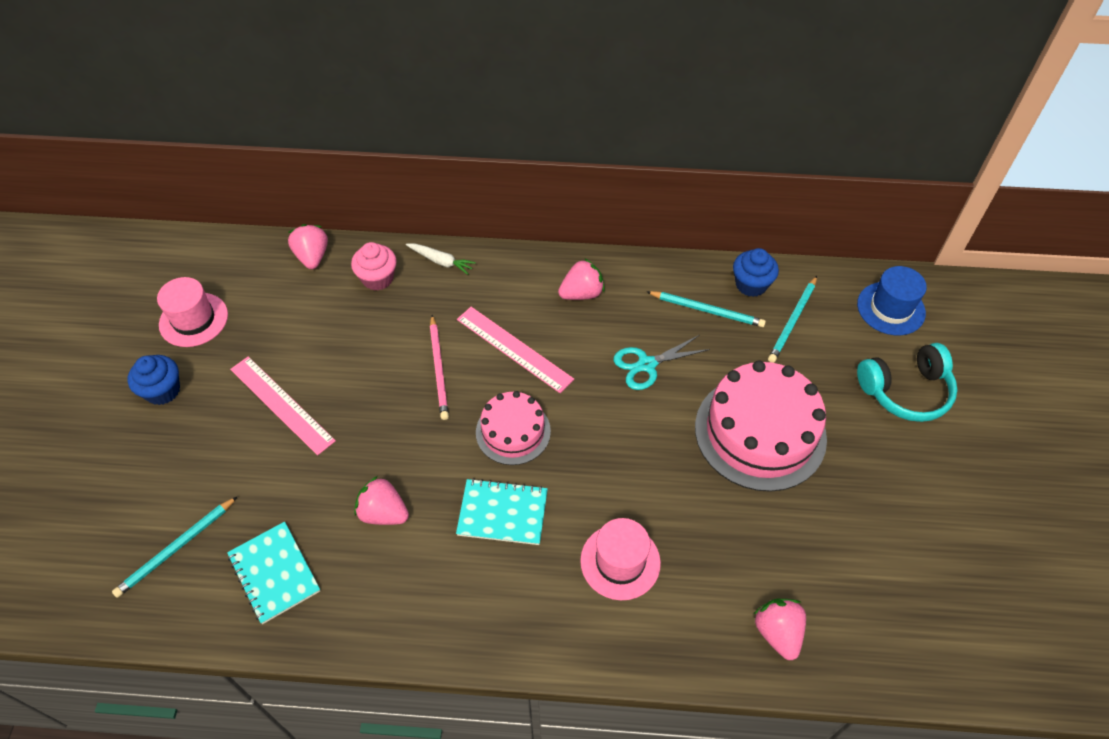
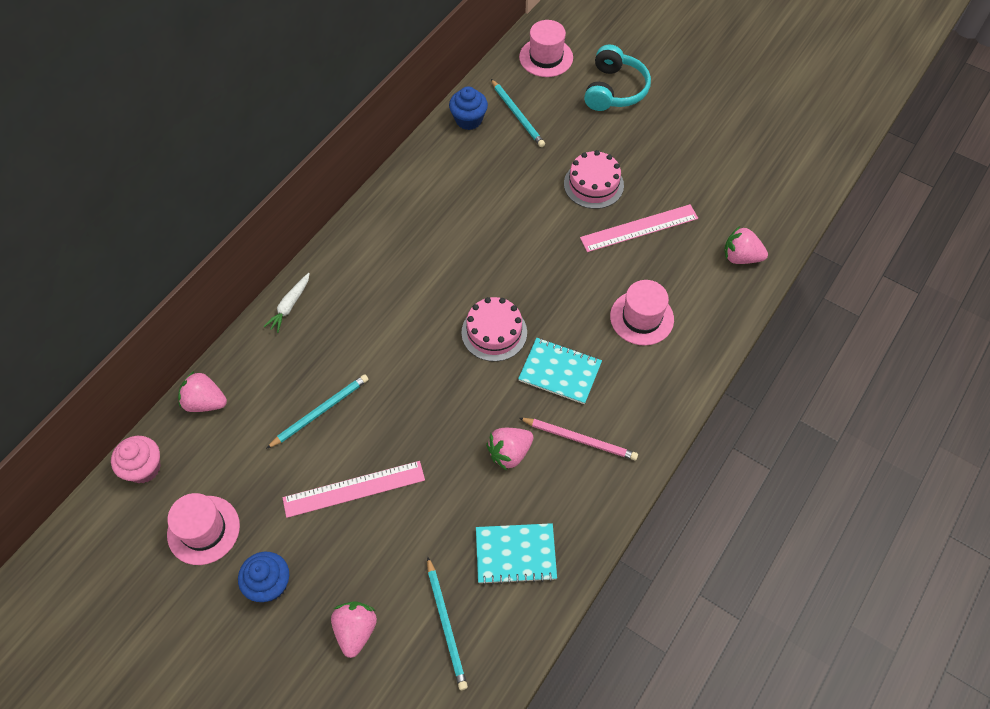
camera: 60 degrees left, 5 degrees up
(377, 278) = (271, 361): pink cupcake -> pink cupcake (144, 468)
(439, 369) = (401, 356): pink pencil -> pink pencil (580, 439)
(441, 261) = (289, 306): white carrot -> white carrot turned 150 degrees clockwise
(502, 513) = (560, 372): turquoise notebook -> turquoise notebook turned 75 degrees clockwise
(514, 349) = (418, 296): pink ruler -> pink ruler (639, 228)
(581, 293) = (398, 225): pink strawberry -> pink strawberry (355, 630)
(646, 365) = (493, 219): turquoise scissors -> none
(707, 310) = (472, 157): turquoise pencil -> turquoise pencil (320, 411)
(760, 432) = (593, 184): pink cake -> pink cake, size x0.57
(891, 308) = (546, 57): blue hat -> pink hat

